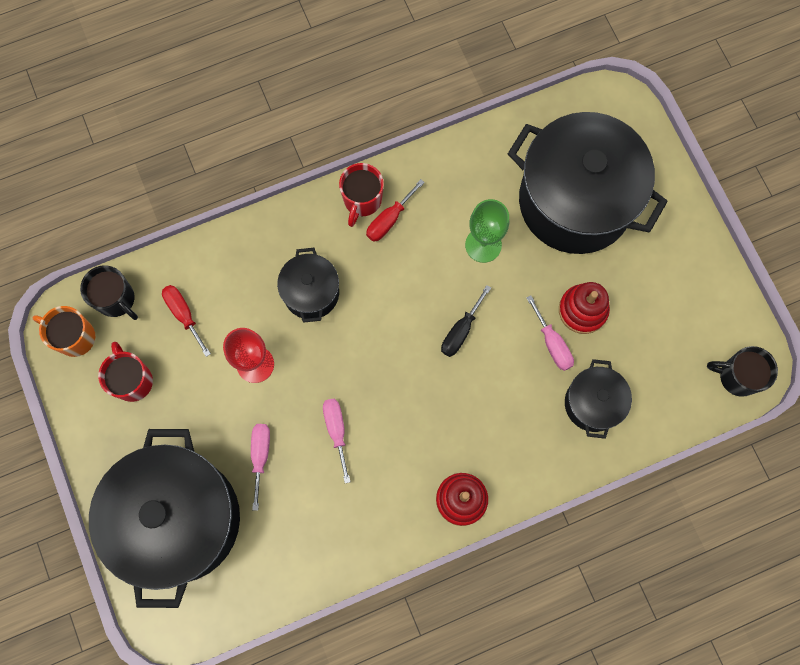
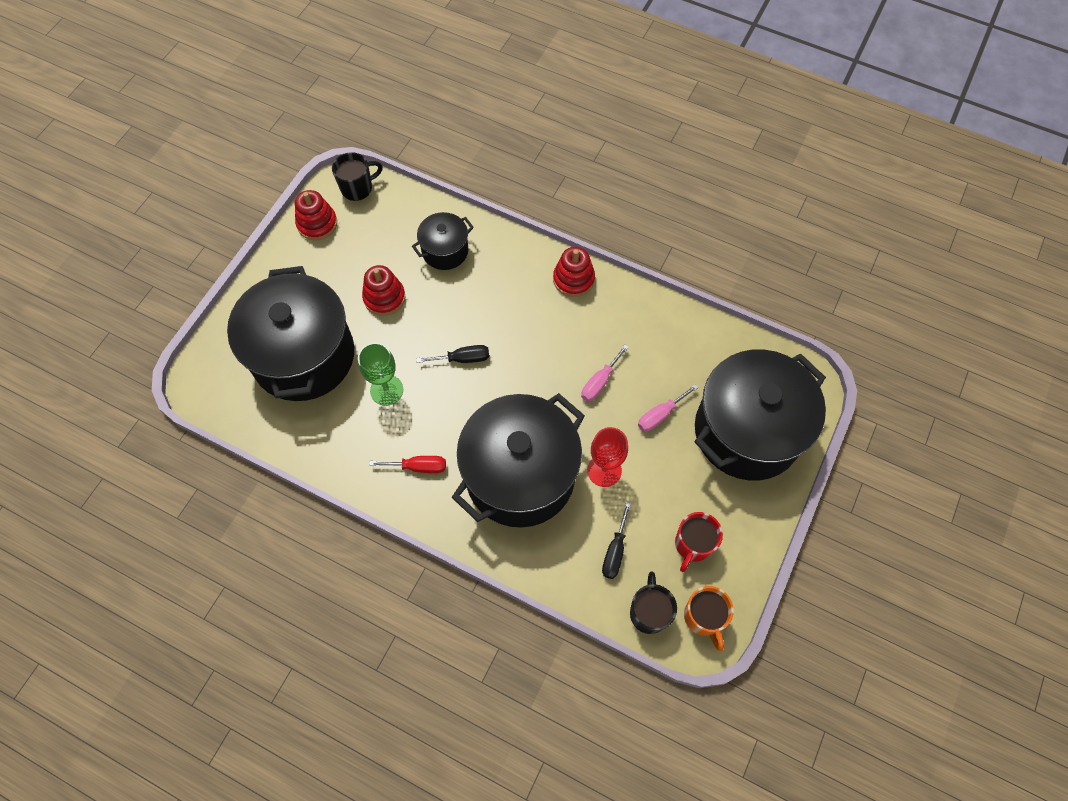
camera: 130 degrees left, 10 degrees down
(184, 315) = (615, 551): red screwdriver -> black screwdriver
(311, 293) = (520, 475): black pot -> black pot, size x2.09
(362, 200) = (418, 498): red mug -> none
(552, 343) = (424, 299): pink screwdriver -> none
(719, 308) = (317, 224): none -> red stacking toy
(737, 376) = (357, 188): black mug -> black mug turned 90 degrees counterclockwise

